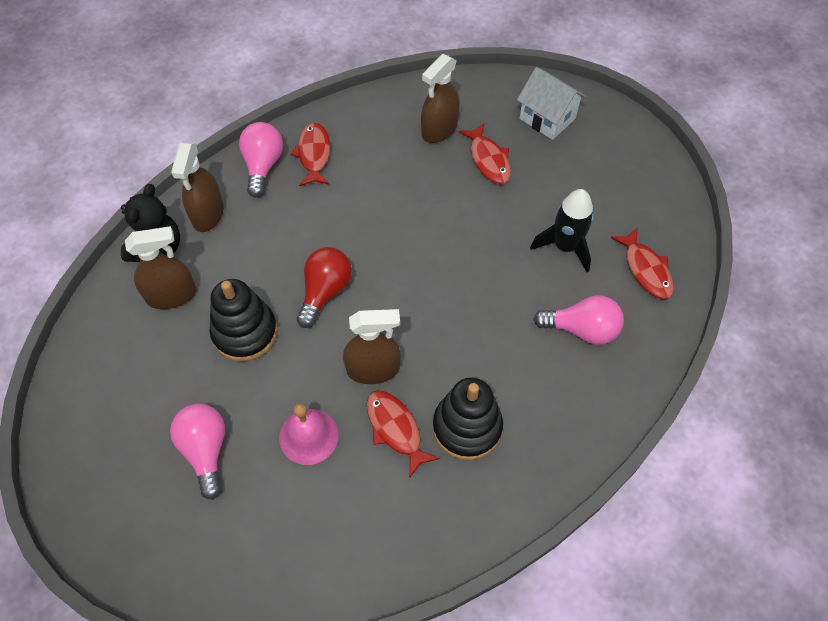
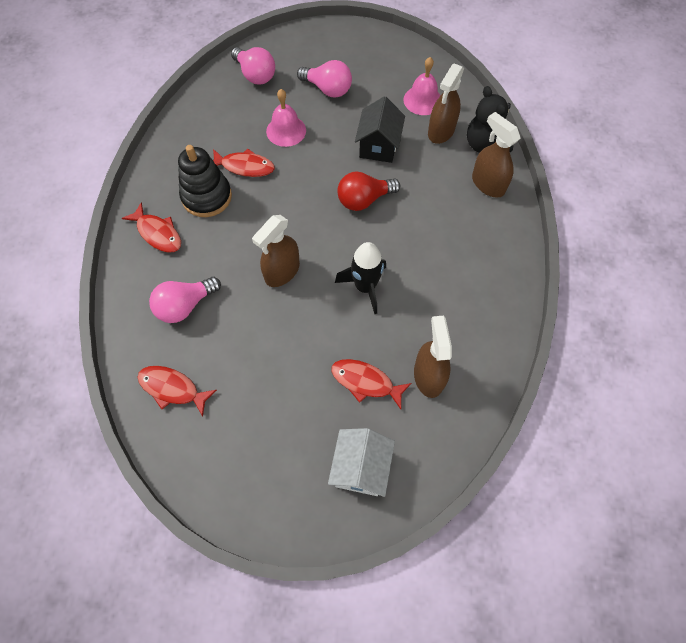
camera: 135 degrees right, 5 degrees up
(138, 344) = (422, 100): none -> pink bell
(245, 332) = (378, 146): black stacking toy -> black house
(263, 166) = (502, 240): pink light bulb -> pink light bulb (255, 75)
(314, 154) = (484, 276): red fish -> red fish (158, 233)
(325, 291) = (364, 200): red light bulb -> red light bulb turned 90 degrees clockwise
(373, 369) = (288, 184): brown spray bottle -> brown spray bottle (282, 271)
(547, 118) = (360, 468): white house -> white house turned 75 degrees counterclockwise
(565, 247) = (245, 357): black rocket -> black rocket (365, 287)

